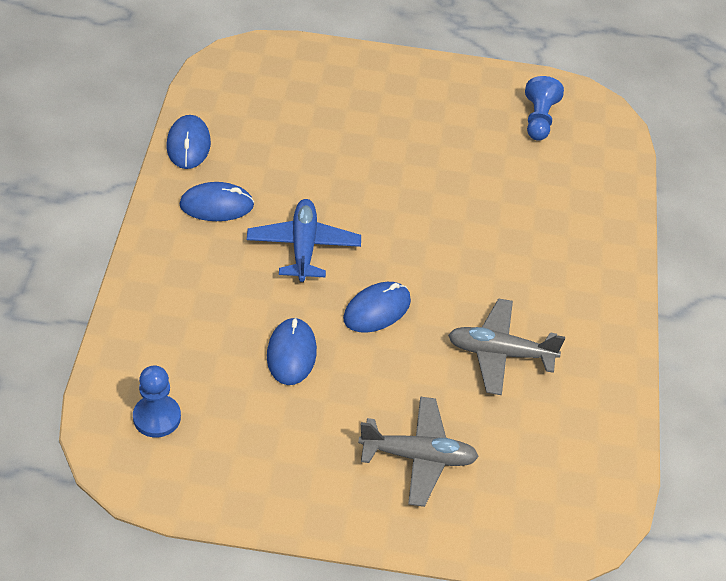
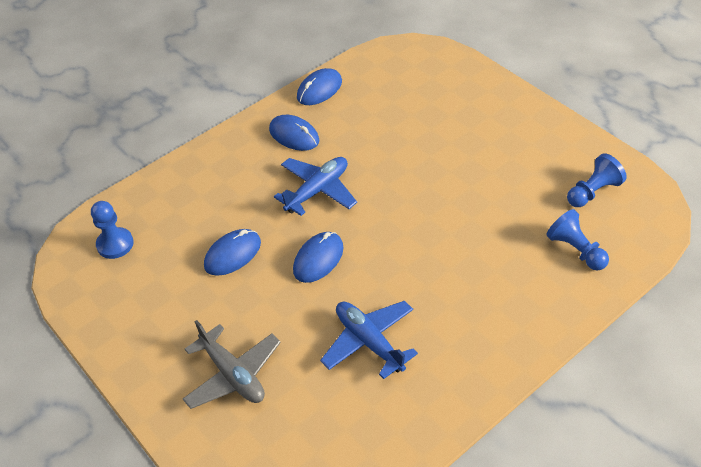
camera: 50 degrees right, 0 degrees up
(377, 310) = (318, 259): blue mouse -> blue mouse turned 60 degrees counterclockwise
(500, 353) = (369, 342): grey plane -> blue plane
(576, 178) = (576, 250): none -> blue pawn

